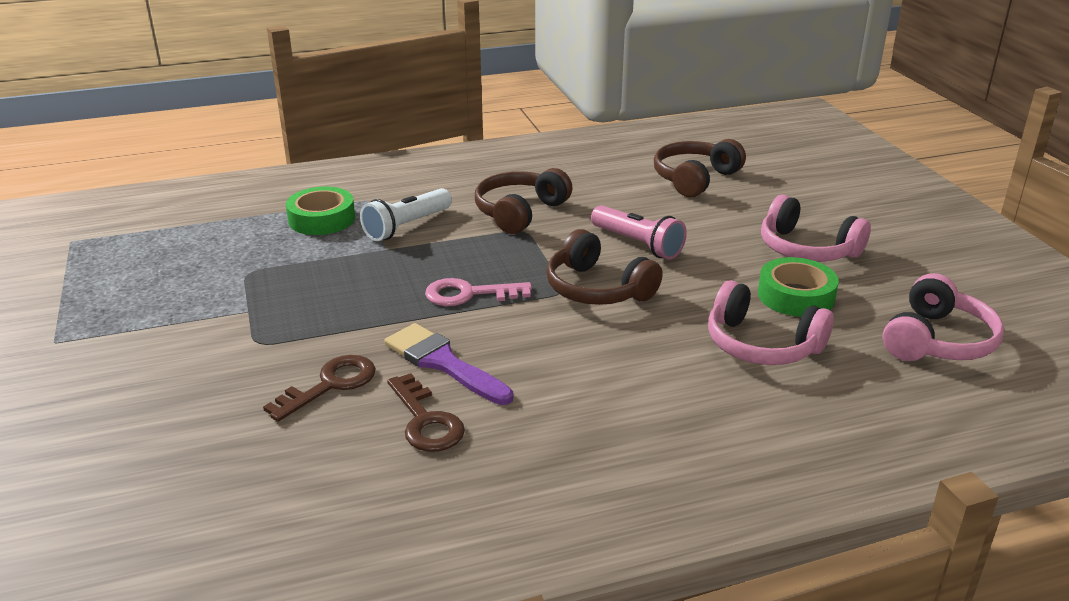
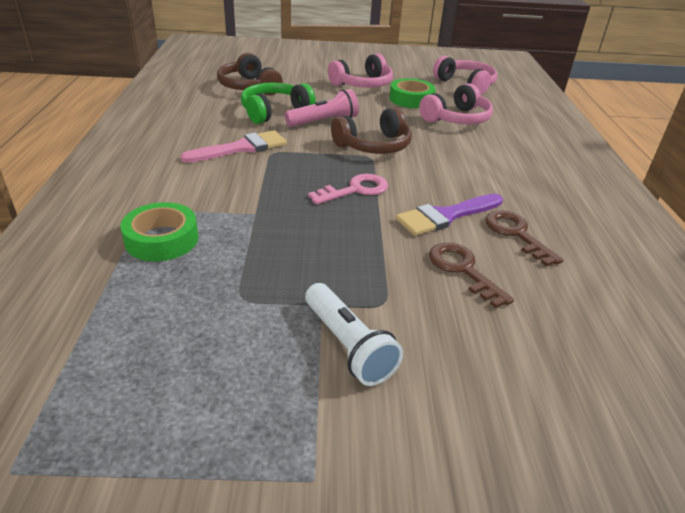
camera: 75 degrees left, 5 degrees up
(406, 226) = (221, 197): white flashlight -> white flashlight (348, 345)
(426, 421) = (516, 234): brown key -> brown key turned 105 degrees counterclockwise
(469, 294) = (355, 190): pink key -> pink key turned 135 degrees counterclockwise
(520, 212) = (241, 148): brown headphones -> pink brush
(635, 209) = (274, 112): none -> green headphones

